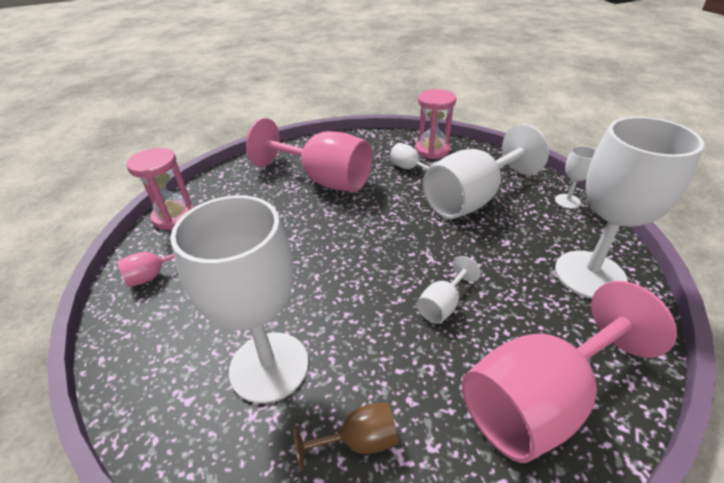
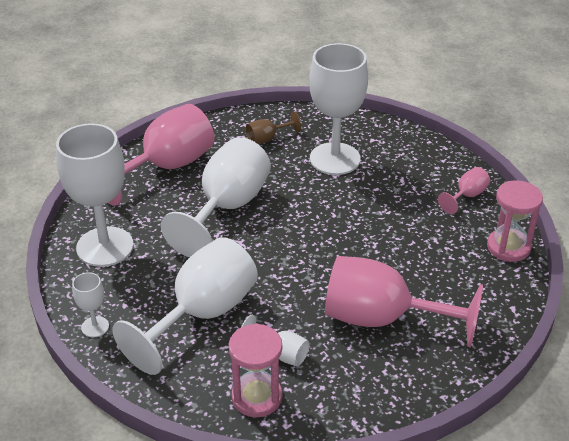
camera: 165 degrees right, 0 degrees up
(443, 305) = (227, 208): white goblet -> white goblet, size x2.26

